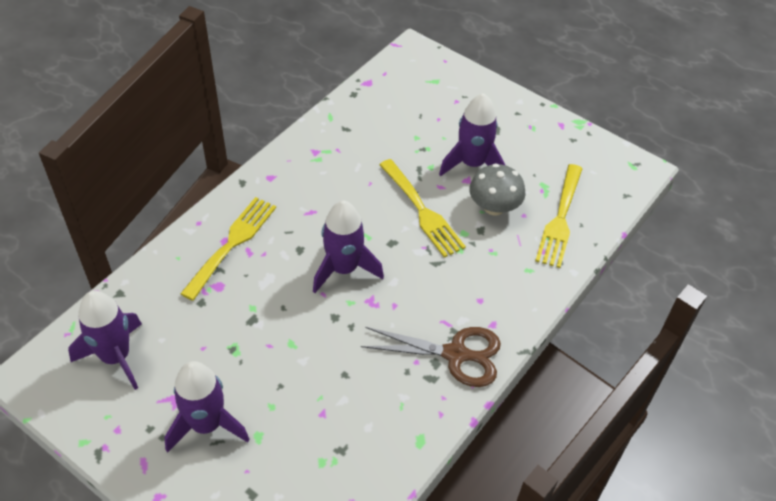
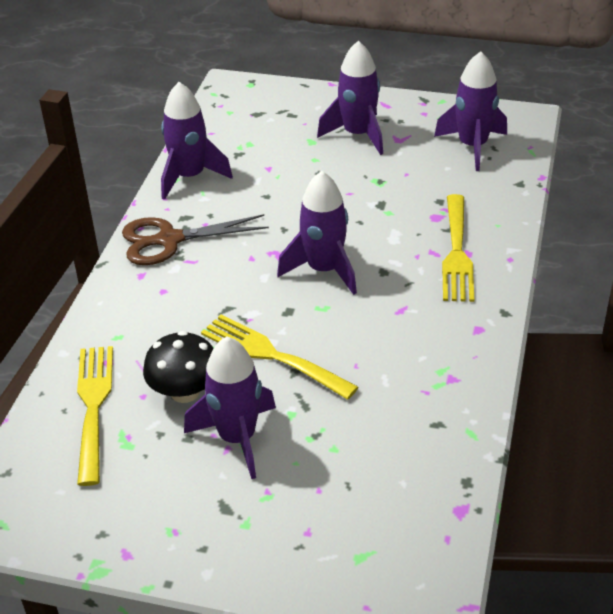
camera: 160 degrees right, 10 degrees down
(404, 434) = (190, 177): none -> purple rocket
(494, 207) = (185, 392): grey mushroom -> black mushroom

